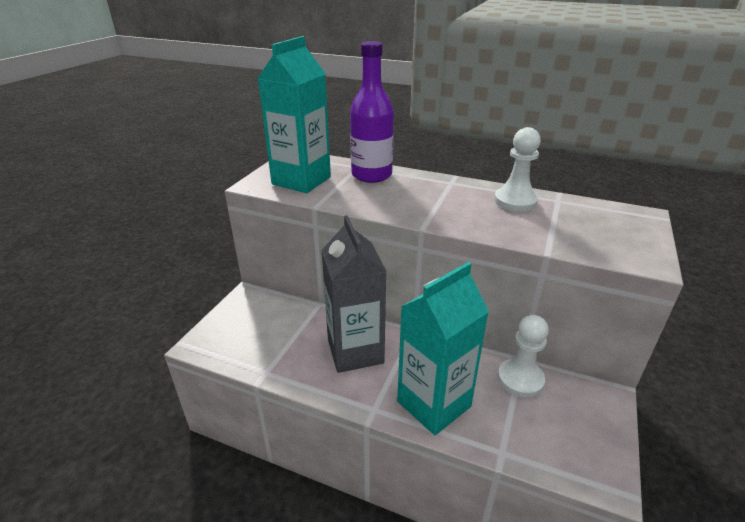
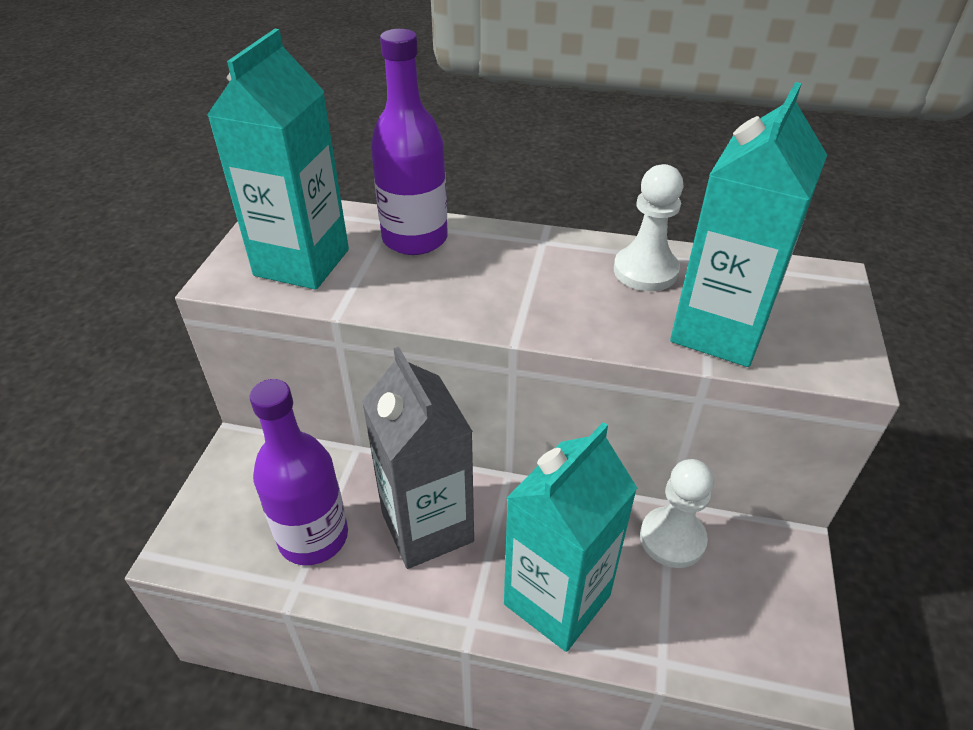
camera: 10 degrees left, 10 degrees up
(282, 347) = (313, 537): none -> purple bottle
(559, 234) = (719, 331): none -> turquoise carton

